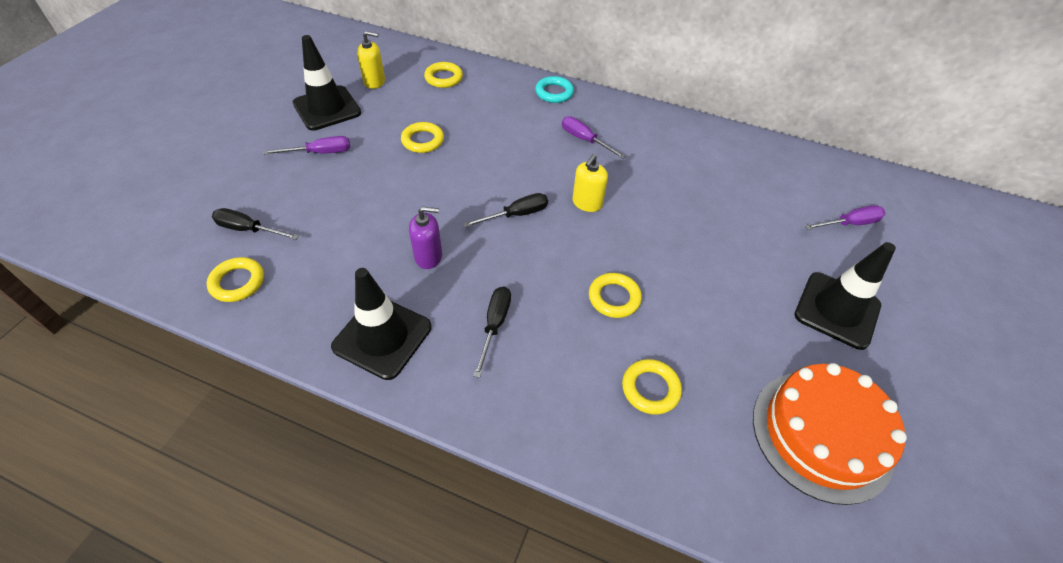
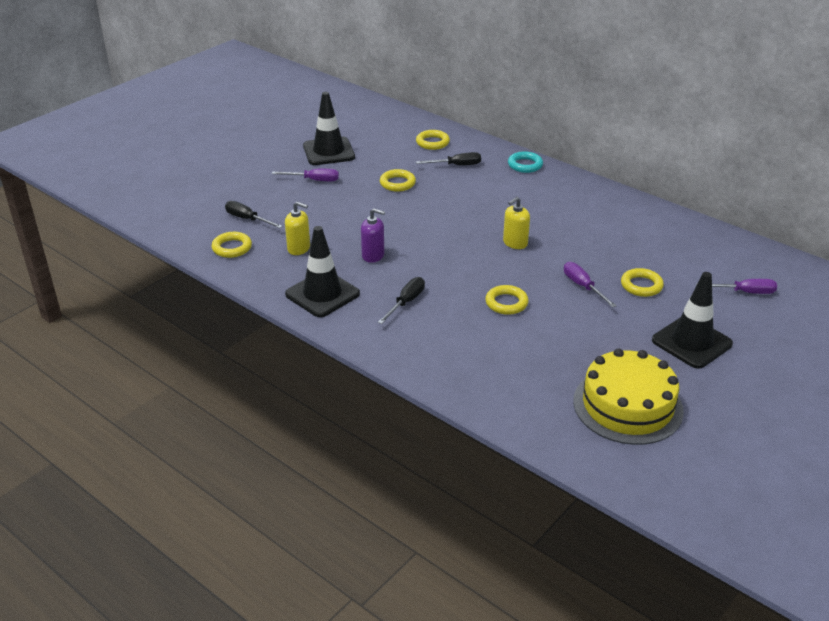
camera: 20 degrees right, 15 degrees down
(374, 82) = (373, 138): yellow soap dispenser -> yellow soap dispenser (299, 248)
(516, 215) = (453, 241): black screwdriver -> black screwdriver (456, 165)
(585, 140) = (535, 201): purple screwdriver -> purple screwdriver (583, 286)
(650, 389) = (507, 357): yellow ring -> yellow ring (641, 286)
(821, 434) = (627, 405): orange cake -> yellow cake

